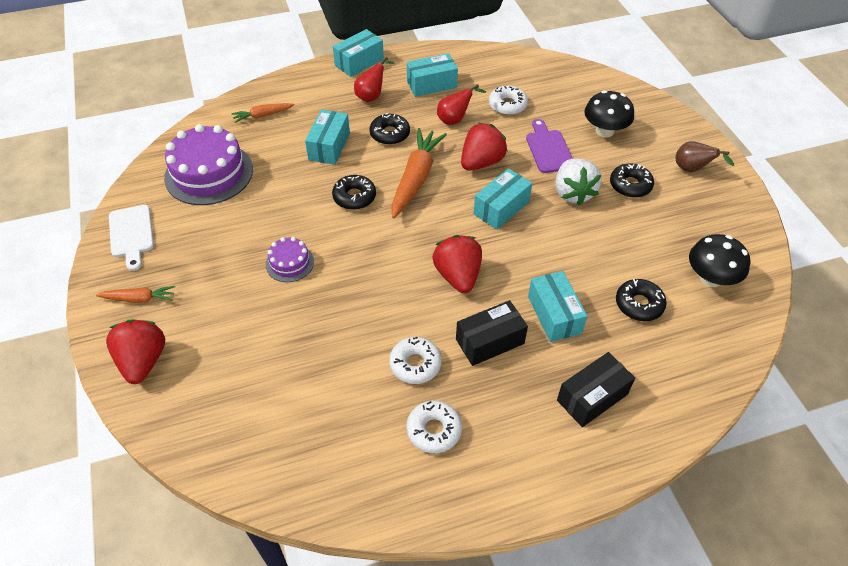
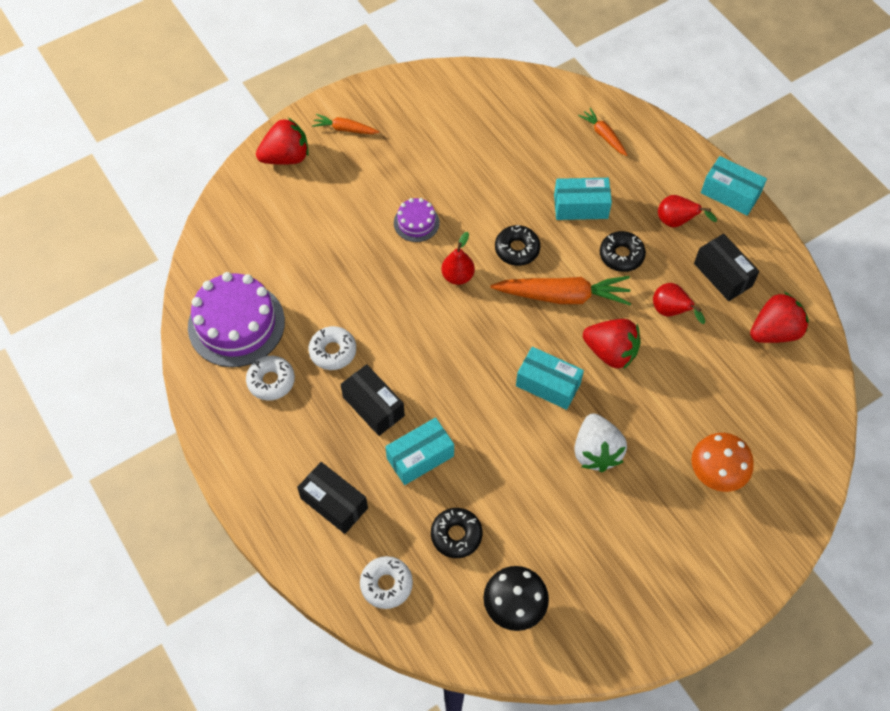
camera: 75 degrees right, 10 degrees up
(131, 234) = (412, 95): white cutting board -> none
(139, 299) = (345, 129): orange carrot -> orange carrot turned 120 degrees clockwise
(209, 173) = (505, 122): purple cake -> purple cake (236, 324)
(365, 245) = (457, 276): none -> red pear
(431, 84) = (723, 275): turquoise box -> black box
(458, 276) = (443, 363): red strawberry -> red strawberry (774, 331)
(507, 105) = (719, 360): white donut -> white donut (386, 584)
(548, 149) = (659, 416): purple cutting board -> none
(573, 193) = (596, 451): white strawberry -> white strawberry turned 75 degrees counterclockwise
(604, 131) = (716, 473): black mushroom -> orange mushroom
(630, 185) = (631, 511): black donut -> none
(692, 169) = (685, 579): brown pear -> none

